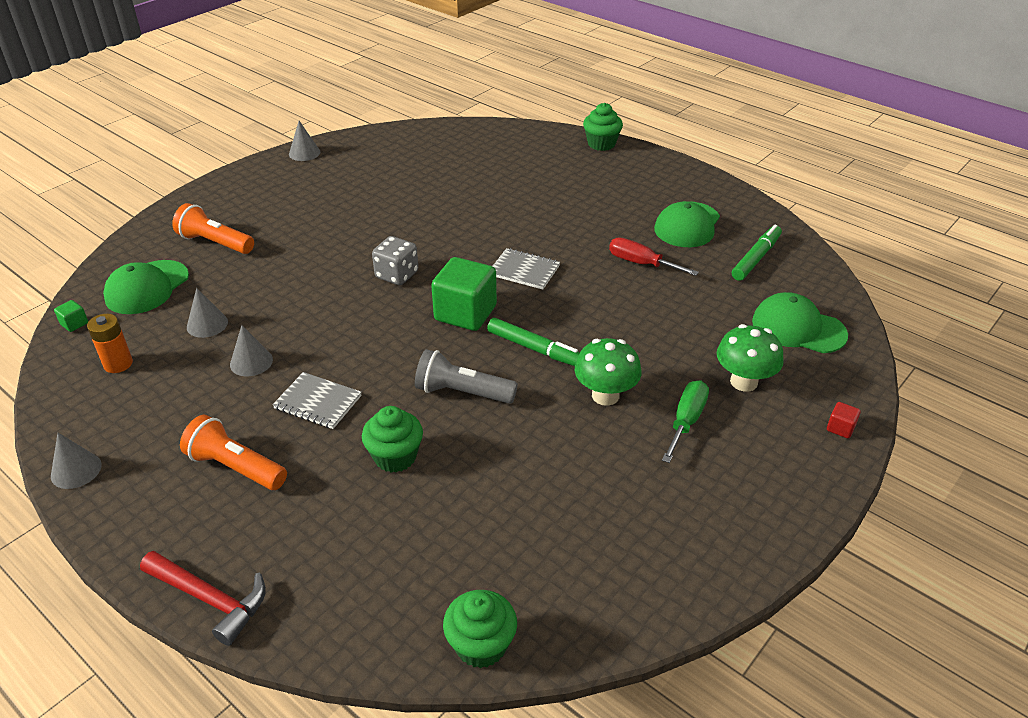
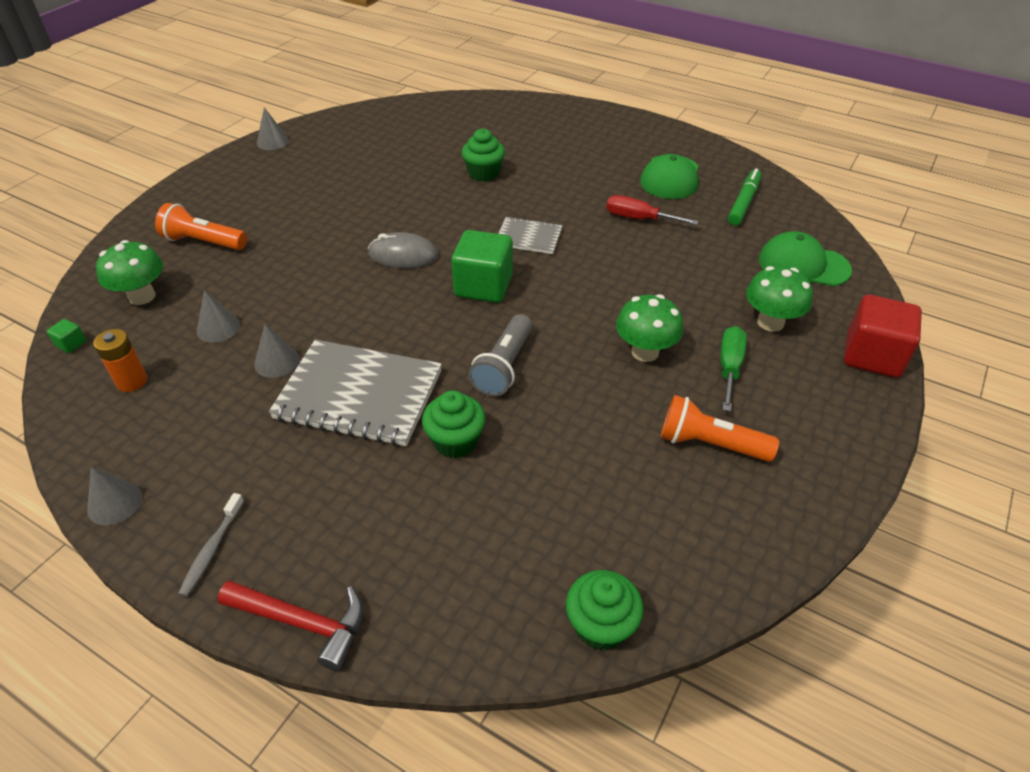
camera: 10 degrees left, 5 degrees up
(147, 287) = (142, 296): green cap -> green mushroom
(148, 523) = (212, 550): none -> grey toothbrush
(236, 467) = (291, 475): orange flashlight -> orange flashlight (709, 444)
(318, 402) = (359, 395): grey notebook -> grey notebook, size x1.92
(397, 275) = (403, 255): grey dice -> grey mouse
(462, 392) = (504, 366): grey flashlight -> grey flashlight turned 75 degrees counterclockwise
(535, 349) = (563, 314): green marker -> none
(601, 144) = (565, 107): green cupcake -> green cupcake (483, 173)
(840, 428) = (872, 356): red cube -> red cube, size x2.40

